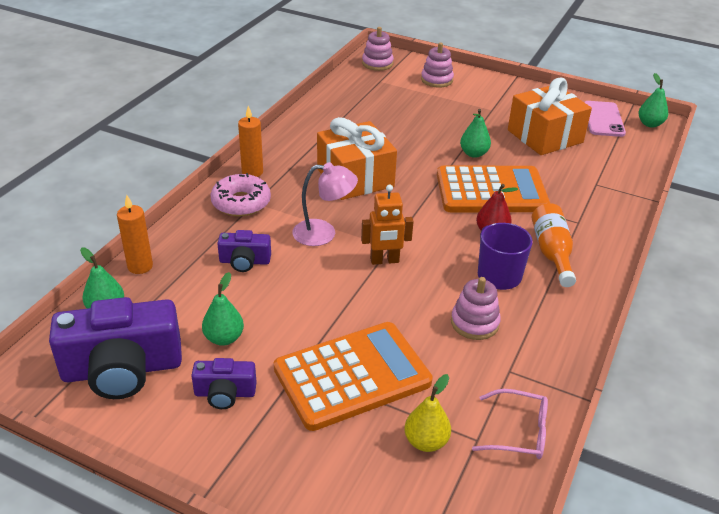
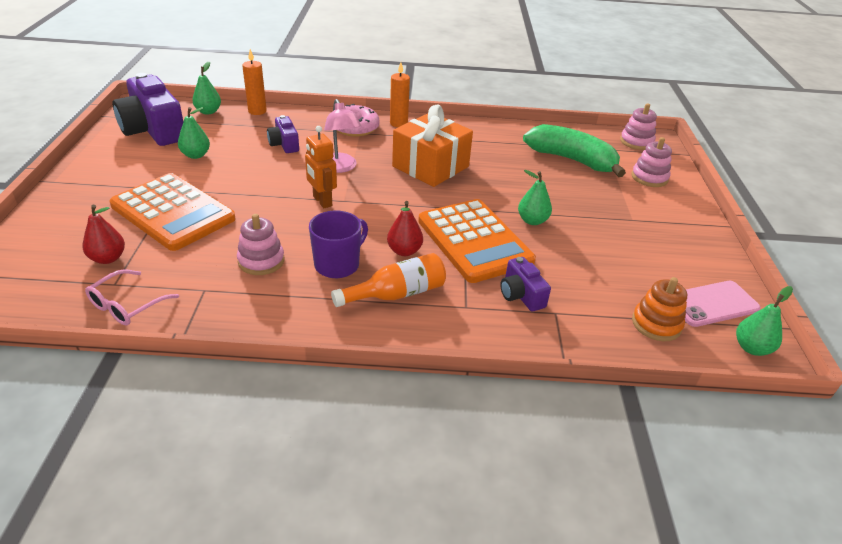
camera: 65 degrees right, 0 degrees up
(225, 393) = (140, 167): purple camera -> purple camera (521, 295)
(388, 102) = (572, 160): none -> green banana
(426, 441) = (108, 258): yellow pear -> red pear
(518, 432) = (127, 305): pink glasses -> pink glasses turned 45 degrees clockwise
(545, 136) = (618, 262): orange gift -> none
(619, 148) = (656, 324): none -> orange stacking toy

